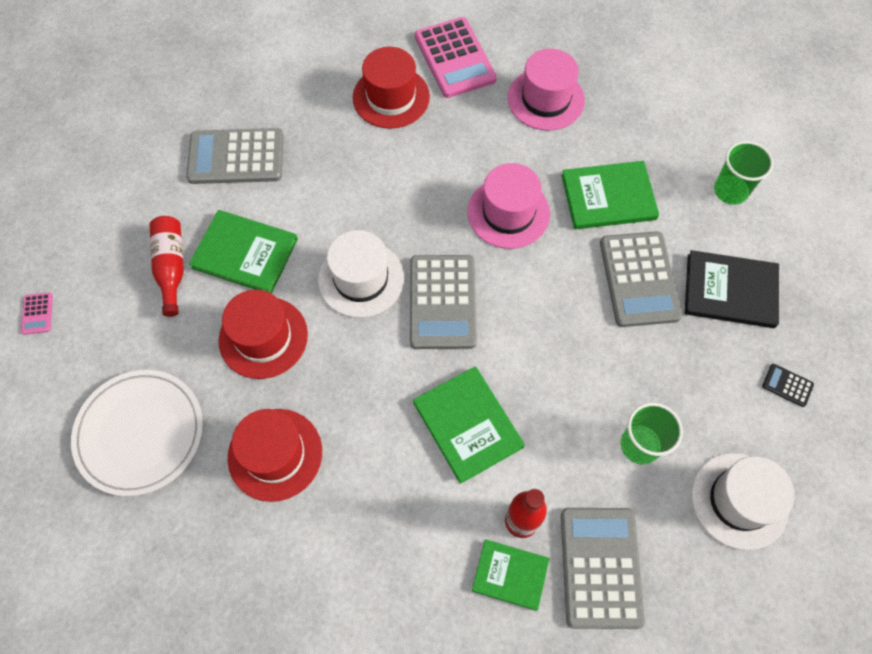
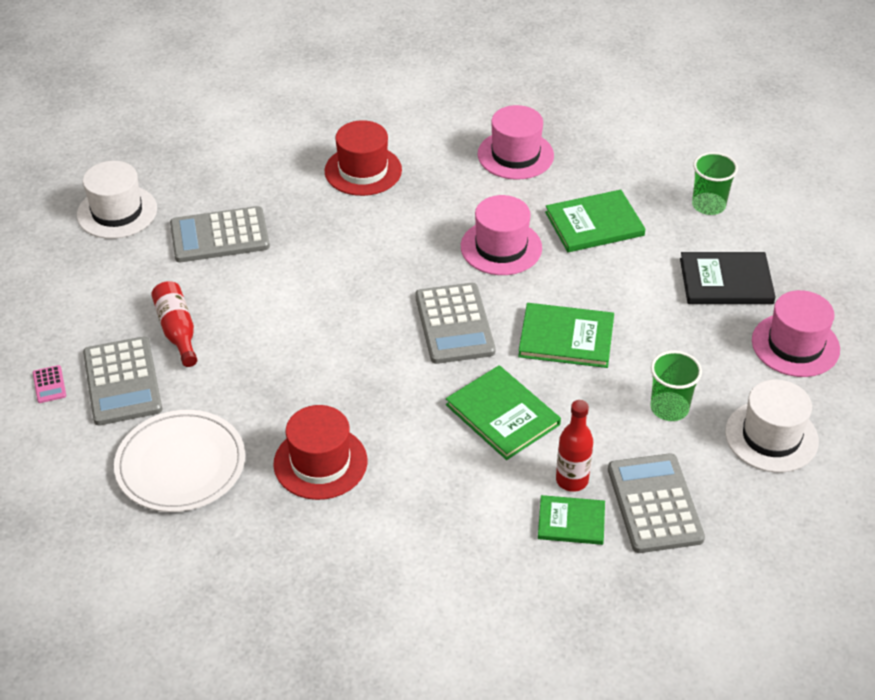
camera: 10 degrees left, 20 degrees down
(245, 253) = (249, 311): green book -> green book (566, 338)
(263, 337) = (285, 374): red hat -> none
(361, 279) = (370, 316): white hat -> white hat (117, 212)
(454, 58) = (418, 133): pink calculator -> none
(639, 279) = (638, 283): grey calculator -> grey calculator (122, 382)
(787, 385) = (795, 345): black calculator -> pink hat

